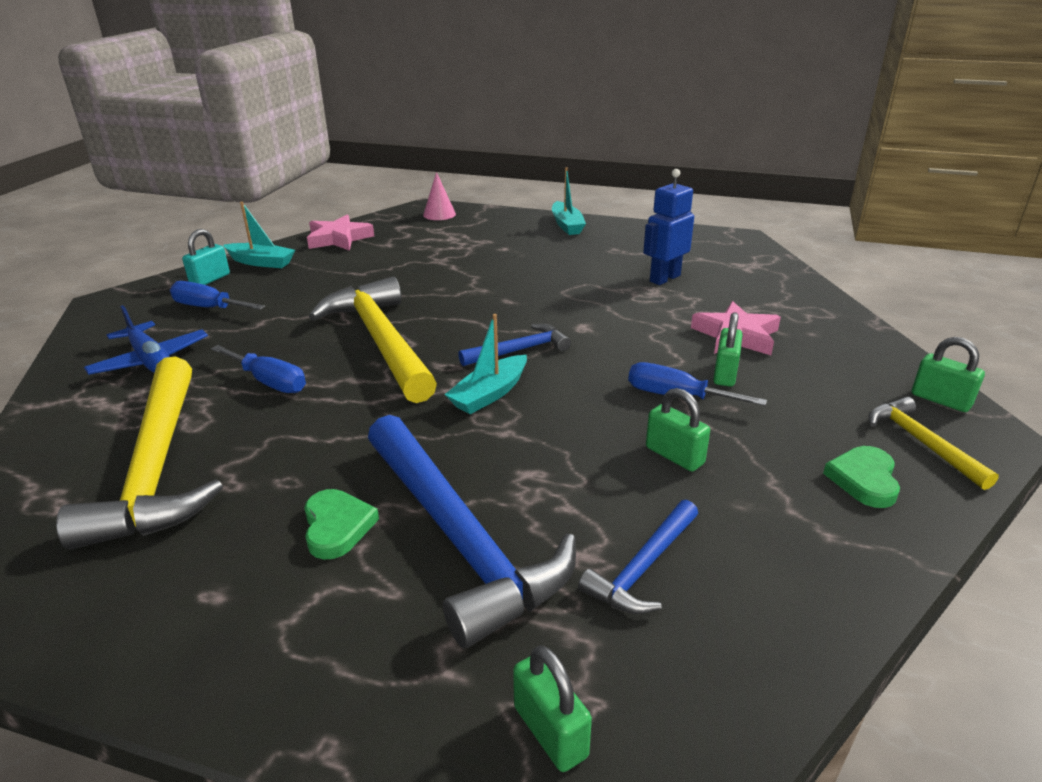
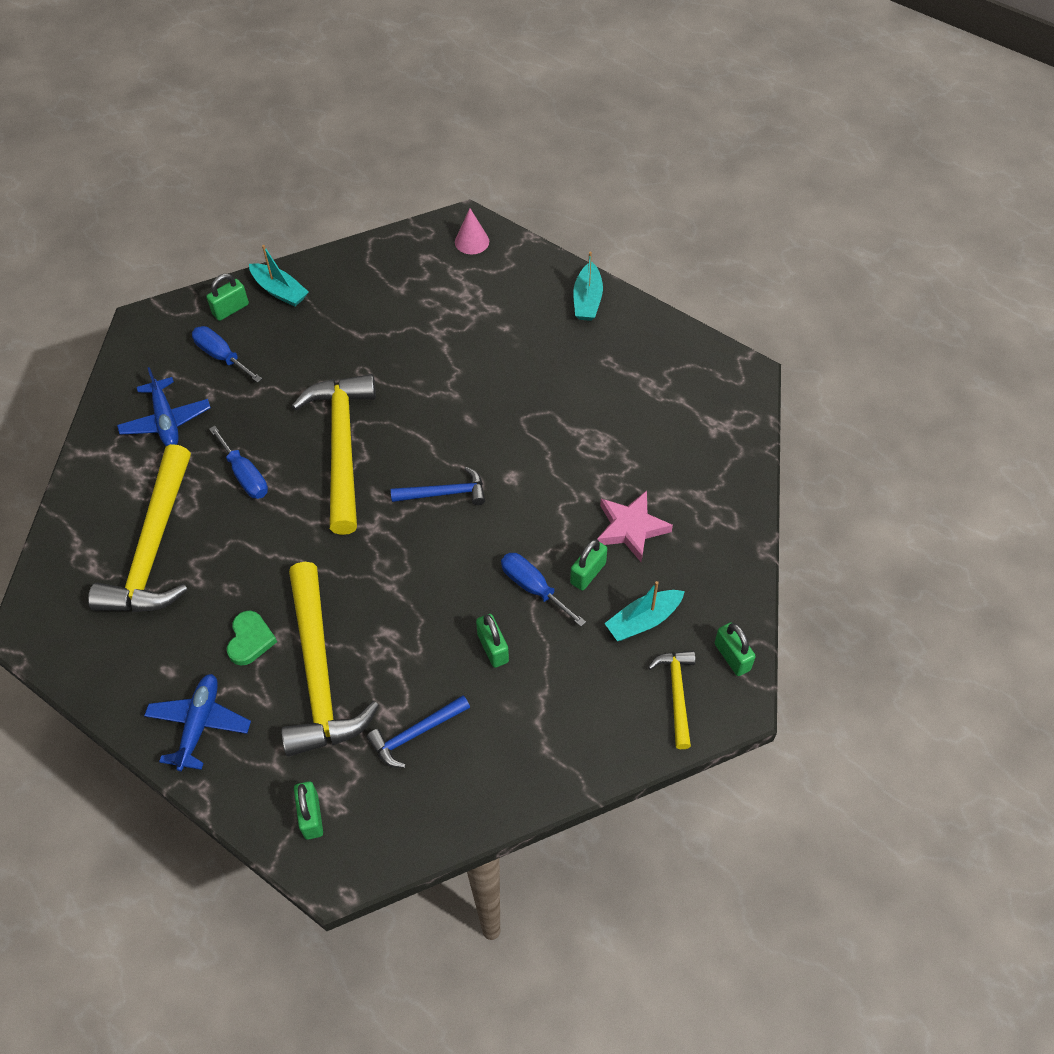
camera: 20 degrees right, 25 degrees up
(210, 279) = (230, 309): turquoise padlock -> green padlock
(289, 653) = (199, 725): none -> blue plane
(338, 238) = (359, 265): pink star -> none
(459, 538) = (319, 674): blue hammer -> yellow hammer
(489, 394) = (397, 540): turquoise boat -> turquoise boat (643, 620)
(664, 278) = (625, 424): blue robot -> none
(864, 479) = (606, 713): green heart -> none

